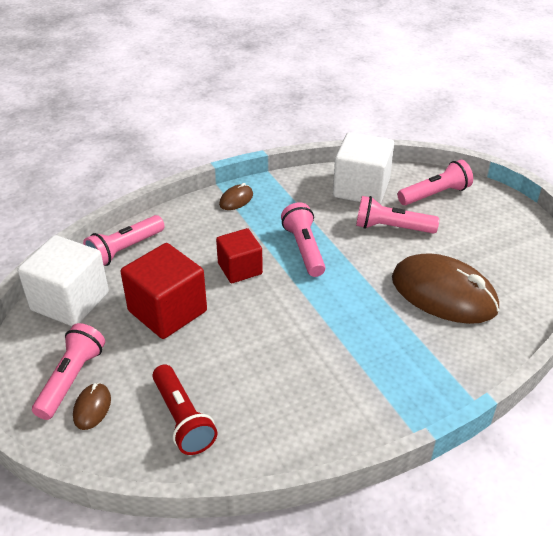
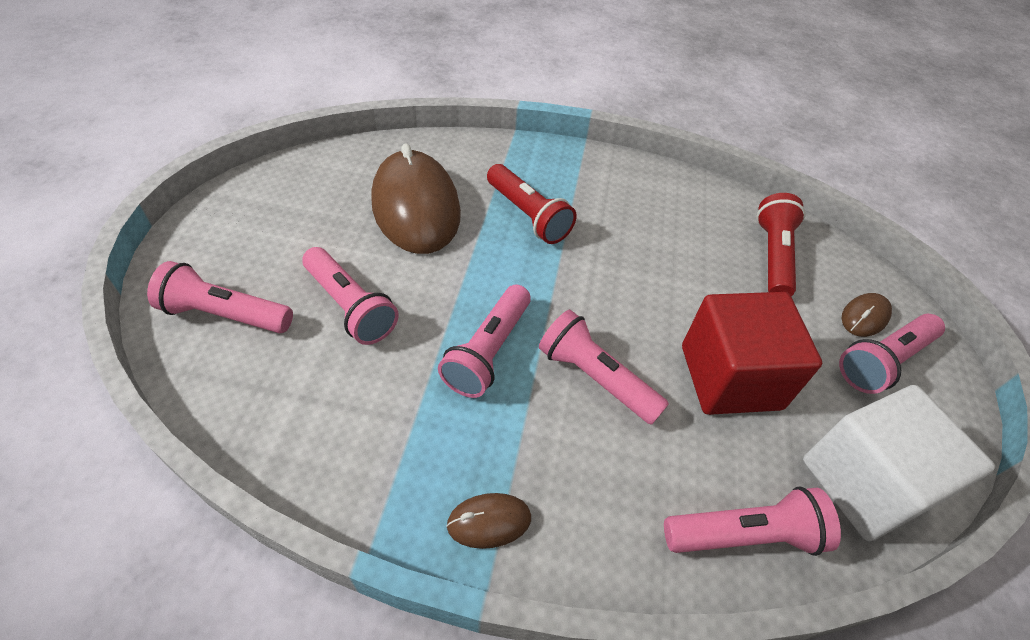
camera: 145 degrees left, 10 degrees up
(240, 269) = (596, 378): red cube -> pink flashlight
(361, 188) = (290, 397): white cube -> none
(376, 334) = (528, 215): none -> red flashlight

